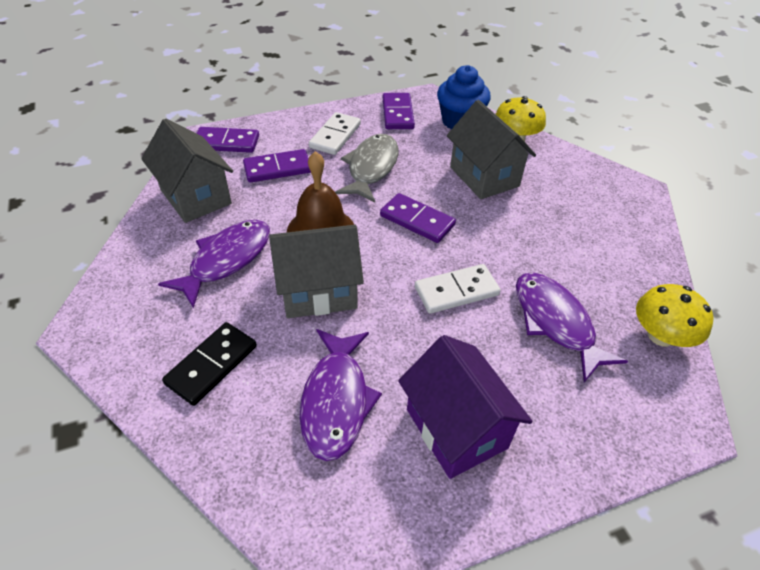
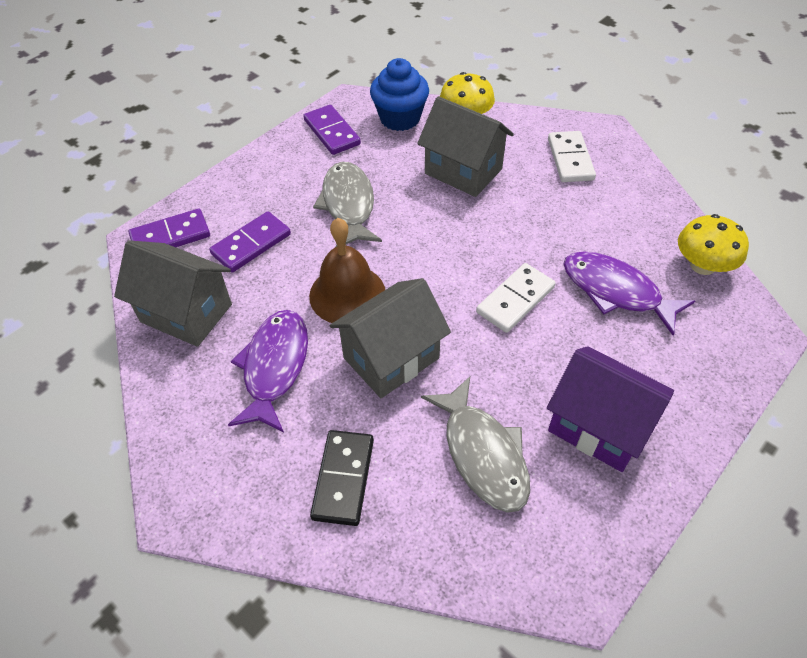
camera: 25 degrees left, 5 degrees up
(335, 136) = (285, 183): white domino -> white domino (570, 159)
(336, 400) = (482, 454): purple fish -> grey fish
(417, 220) = (432, 243): purple domino -> none

